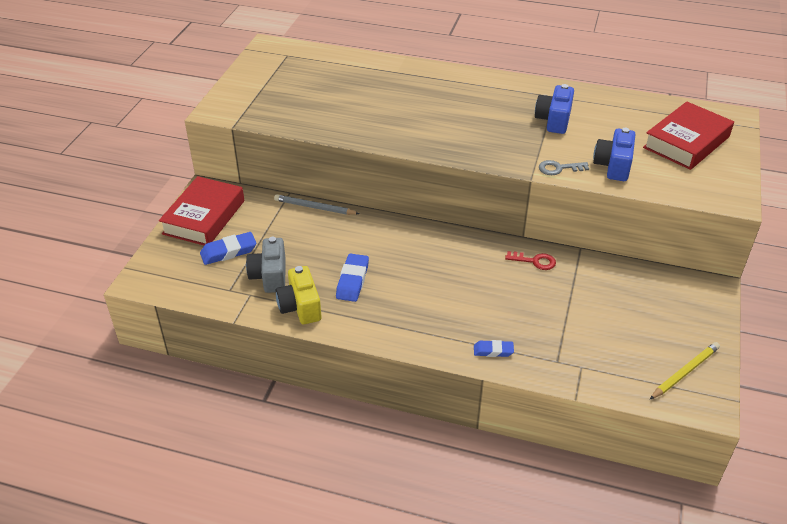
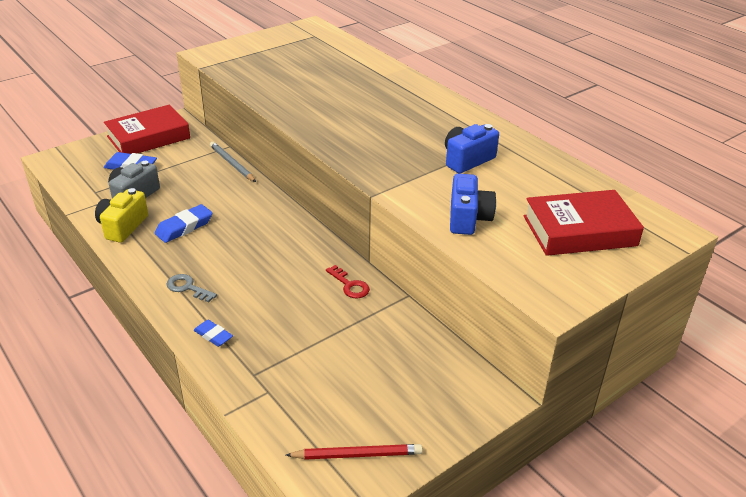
camera: 35 degrees right, 5 degrees down
(559, 168) = (411, 198): grey key -> grey key (188, 288)
(613, 166) = (468, 218): blue camera -> blue camera turned 135 degrees clockwise
(685, 372) = (357, 455): yellow pencil -> red pencil

